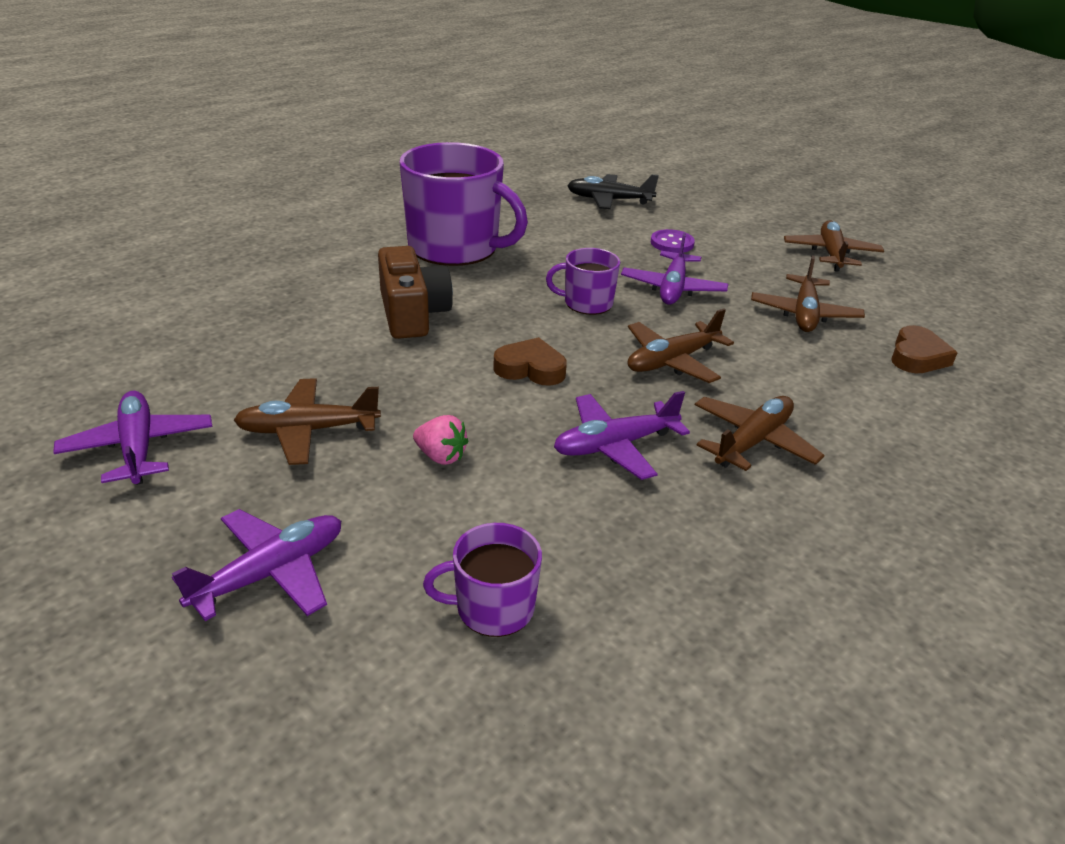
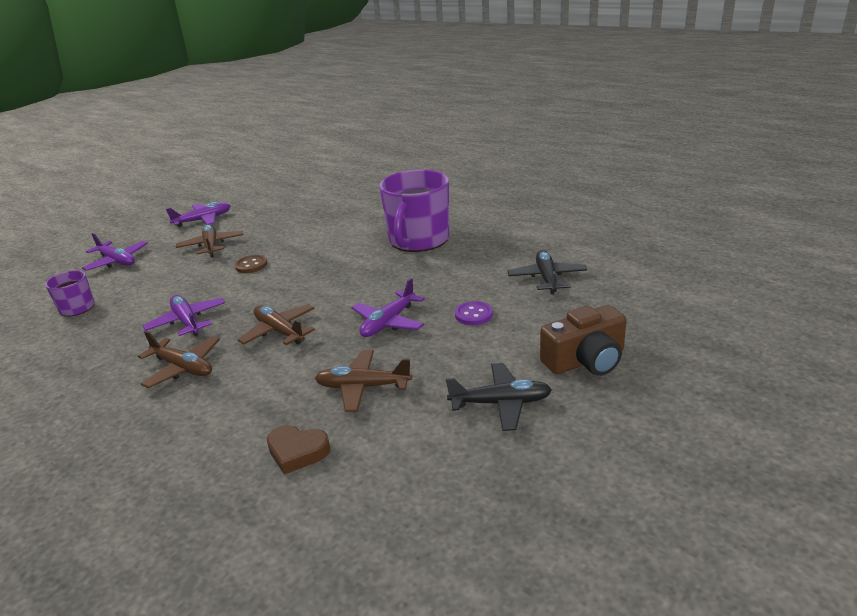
camera: 85 degrees right, 5 degrees down
(412, 313) = (326, 245): brown camera -> brown camera (586, 360)
(438, 383) = (251, 265): none -> brown button
(441, 456) = (186, 278): pink strawberry -> none
(530, 369) = (267, 287): brown heart -> none
(587, 303) = (354, 293): purple mug -> none
(673, 288) = (388, 322): purple plane -> purple plane turned 60 degrees counterclockwise
(831, 254) = (501, 403): brown plane -> black plane

